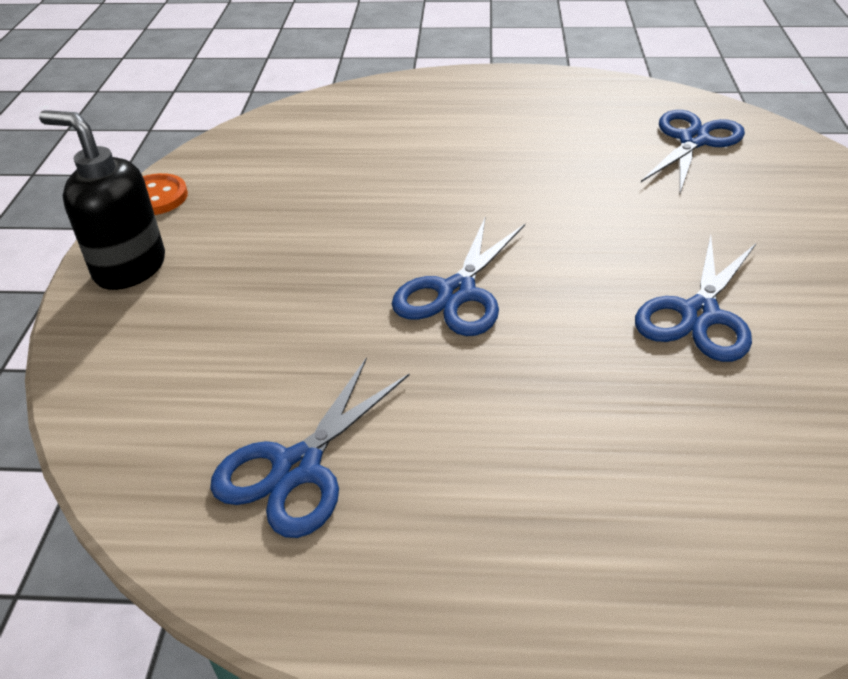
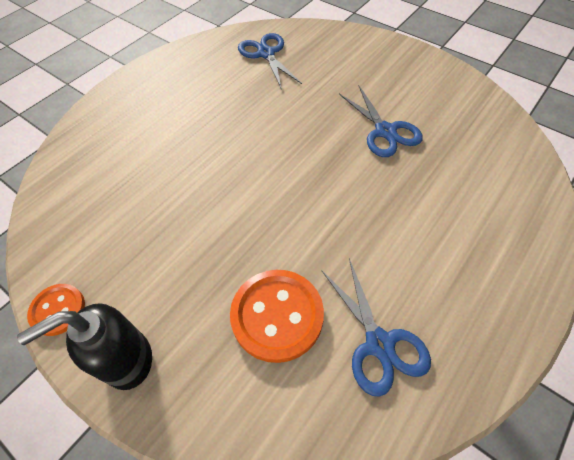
camera: 55 degrees left, 15 degrees up
(266, 351) = (277, 316): none -> orange button
(457, 293) = (300, 205): blue scissors -> none

